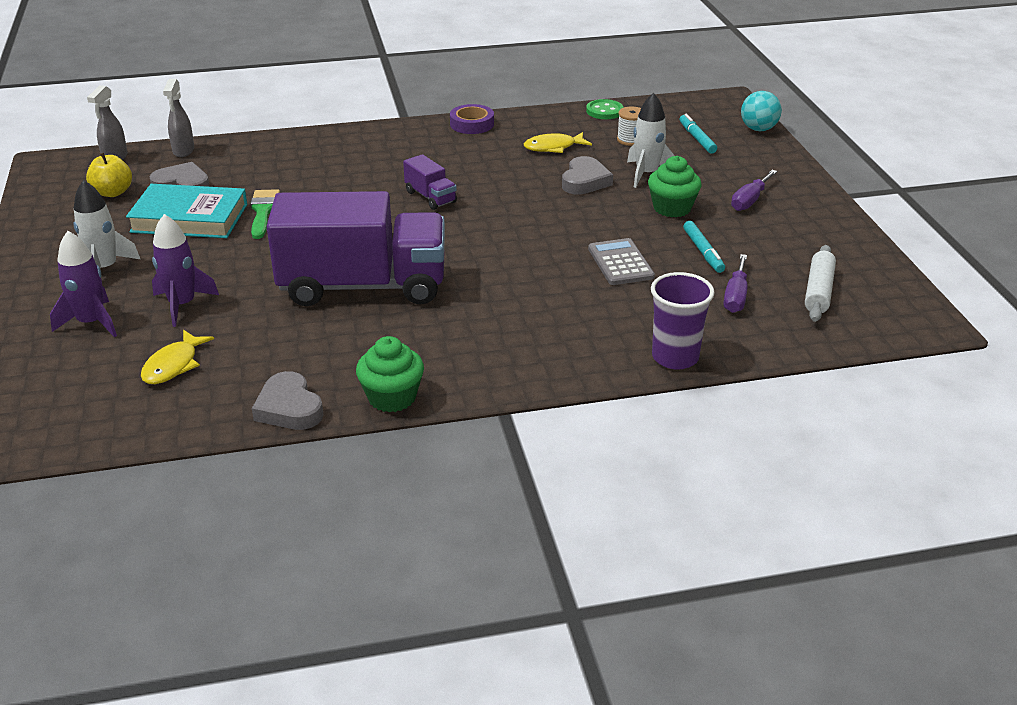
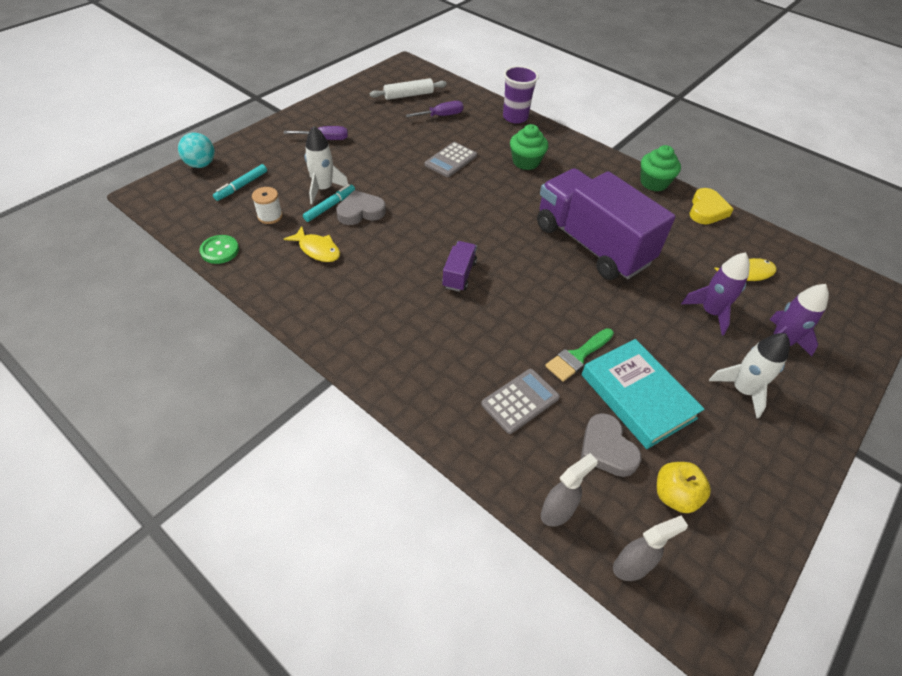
camera: 130 degrees left, 15 degrees up
(271, 171) = (520, 401): none -> grey calculator
(289, 408) = (706, 210): grey heart -> yellow heart
(472, 124) = (310, 319): purple tape -> none
(672, 208) = (364, 163): green cupcake -> green cupcake (526, 162)
(703, 252) = (407, 137): turquoise marker -> turquoise marker (330, 206)

